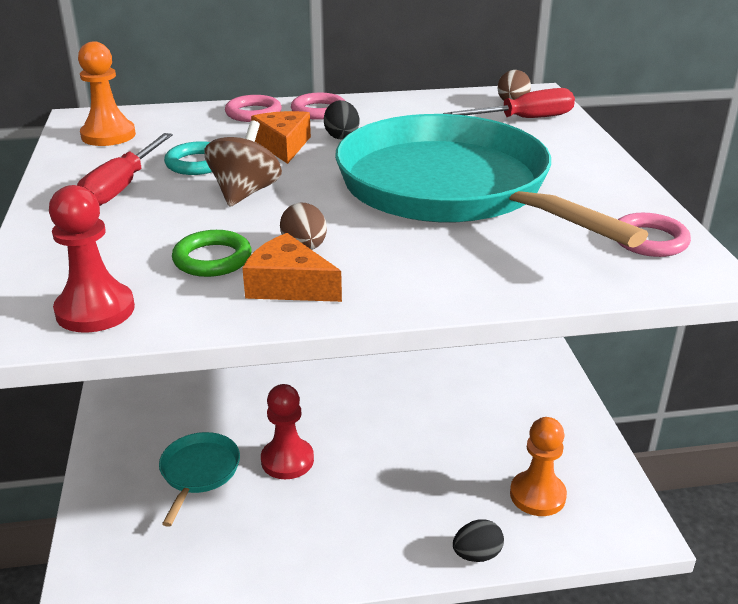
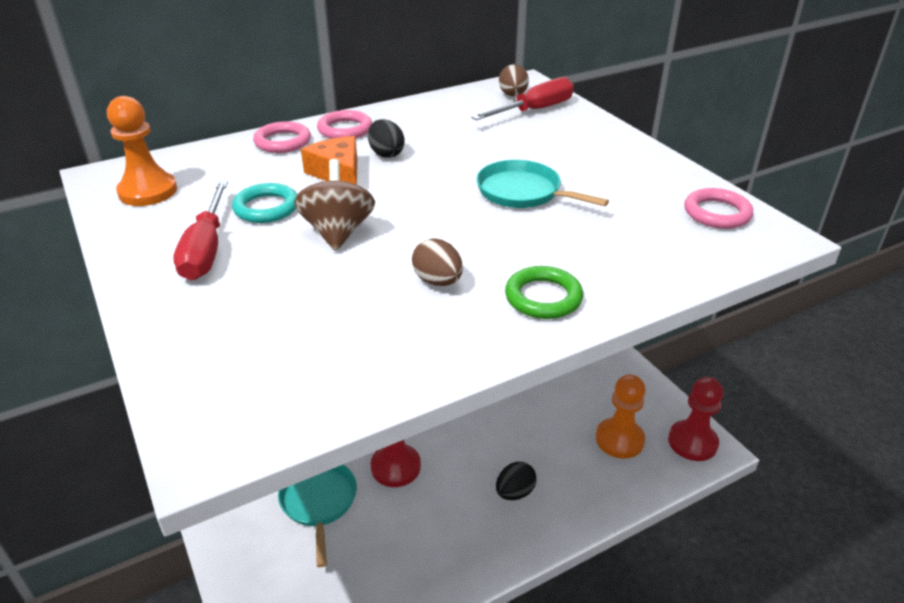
camera: 20 degrees left, 5 degrees up
(95, 310) = (281, 399): red pawn -> red pawn (692, 442)
(212, 259) = (359, 313): green ring -> green ring (543, 297)
(288, 286) = (452, 326): orange cheese -> none
(450, 188) = (522, 192): turquoise pan -> turquoise pan, size x0.42
(477, 555) = (598, 507): black egg -> black egg (515, 492)

